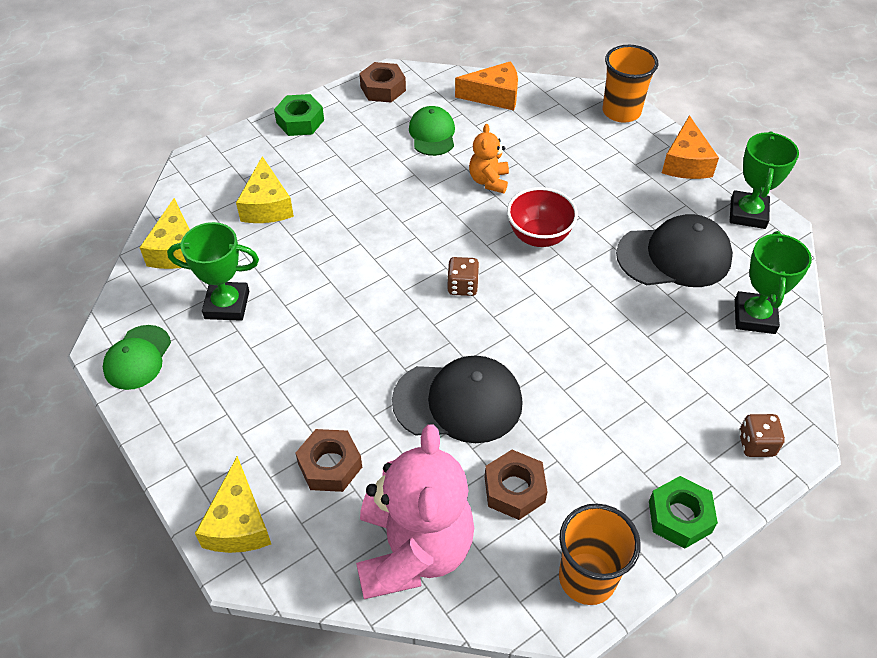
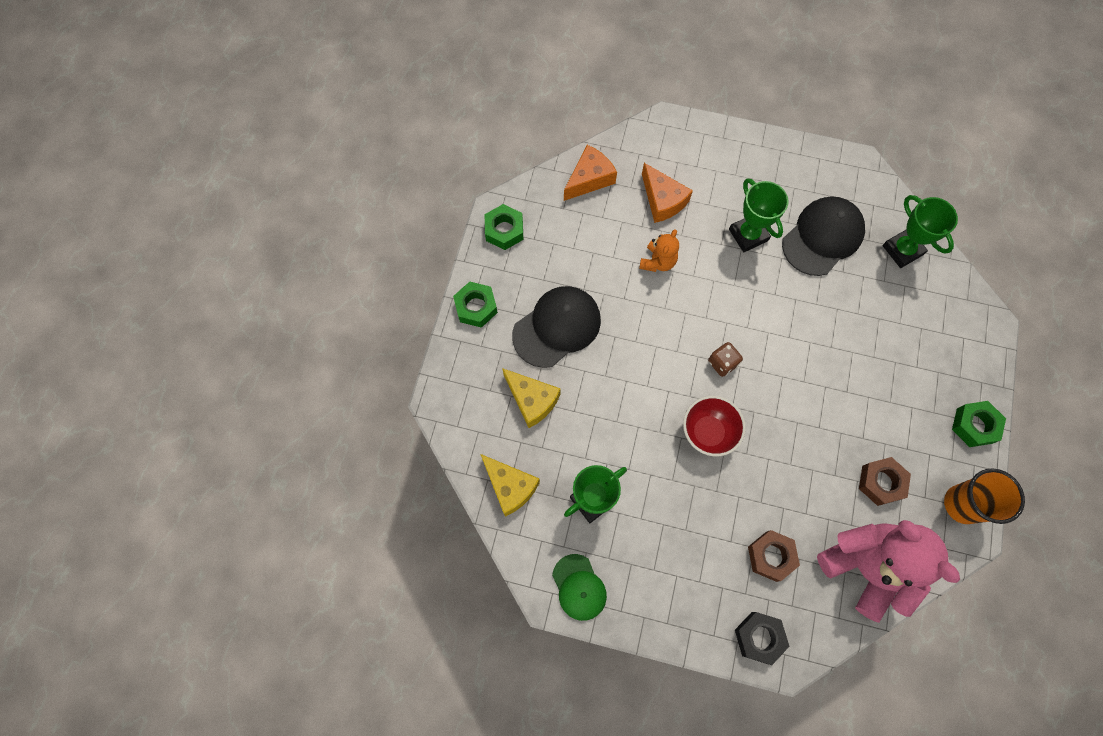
camera: 40 degrees left, 20 degrees up
(238, 523) = (759, 637): yellow cheese -> black nut
(383, 88) = (504, 230): brown nut -> green nut
(432, 134) = (581, 248): green cap -> none
(458, 402) = (799, 450): black cap -> black cap (557, 327)
(489, 181) = (658, 261): orange teddy bear -> orange teddy bear turned 120 degrees counterclockwise
(539, 236) = (731, 285): red bowl -> red bowl (708, 432)
(621, 112) = (686, 131): orange cup -> none
(686, 162) = (765, 149): orange cheese -> orange cheese (662, 200)
(748, 214) = (835, 167): green trophy -> green trophy (748, 235)
(756, 444) = (973, 344): brown dice -> none

